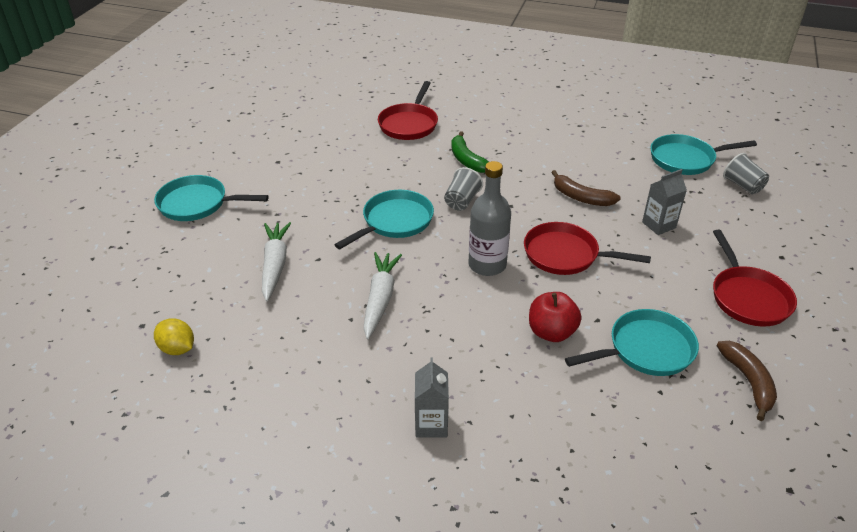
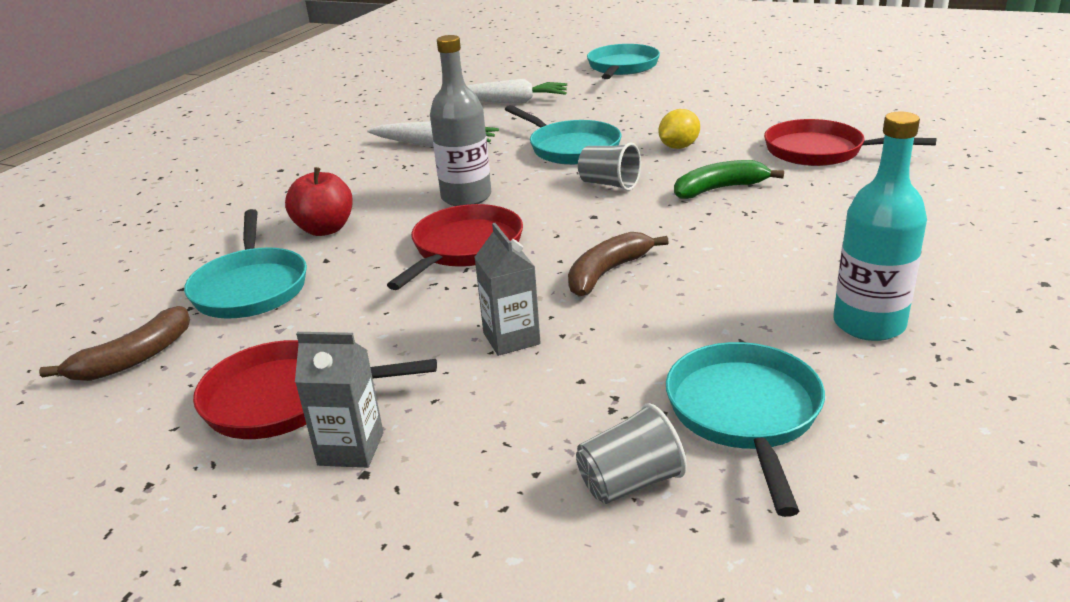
camera: 100 degrees right, 10 degrees down
(177, 349) = (414, 81): yellow lemon -> yellow lemon (678, 147)
(431, 424) = (252, 169): grey carton -> grey carton (351, 449)
(606, 127) = (869, 324): none -> turquoise bottle
(748, 382) = (134, 358): brown banana -> brown banana turned 45 degrees counterclockwise

